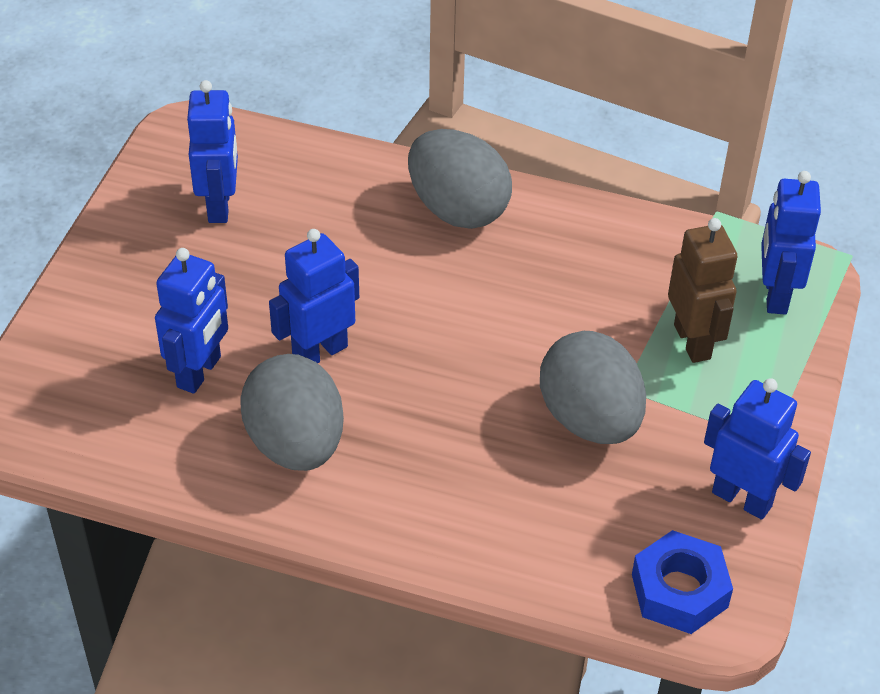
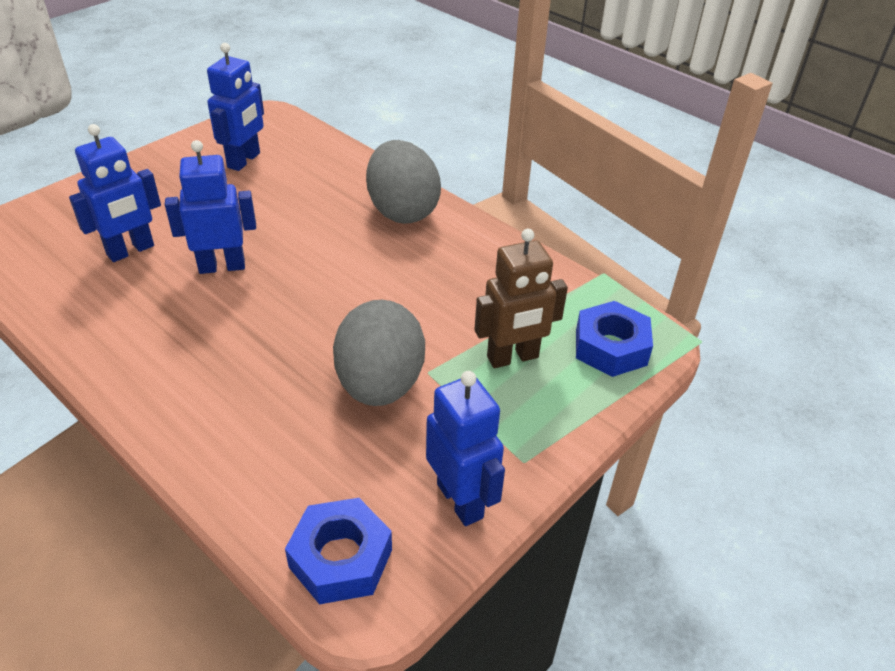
camera: 25 degrees right, 5 degrees down
(295, 444) = (146, 319): grey egg -> none
(693, 341) = (513, 358): brown robot -> brown robot turned 60 degrees clockwise
(775, 295) = (610, 347): blue robot -> blue nut

